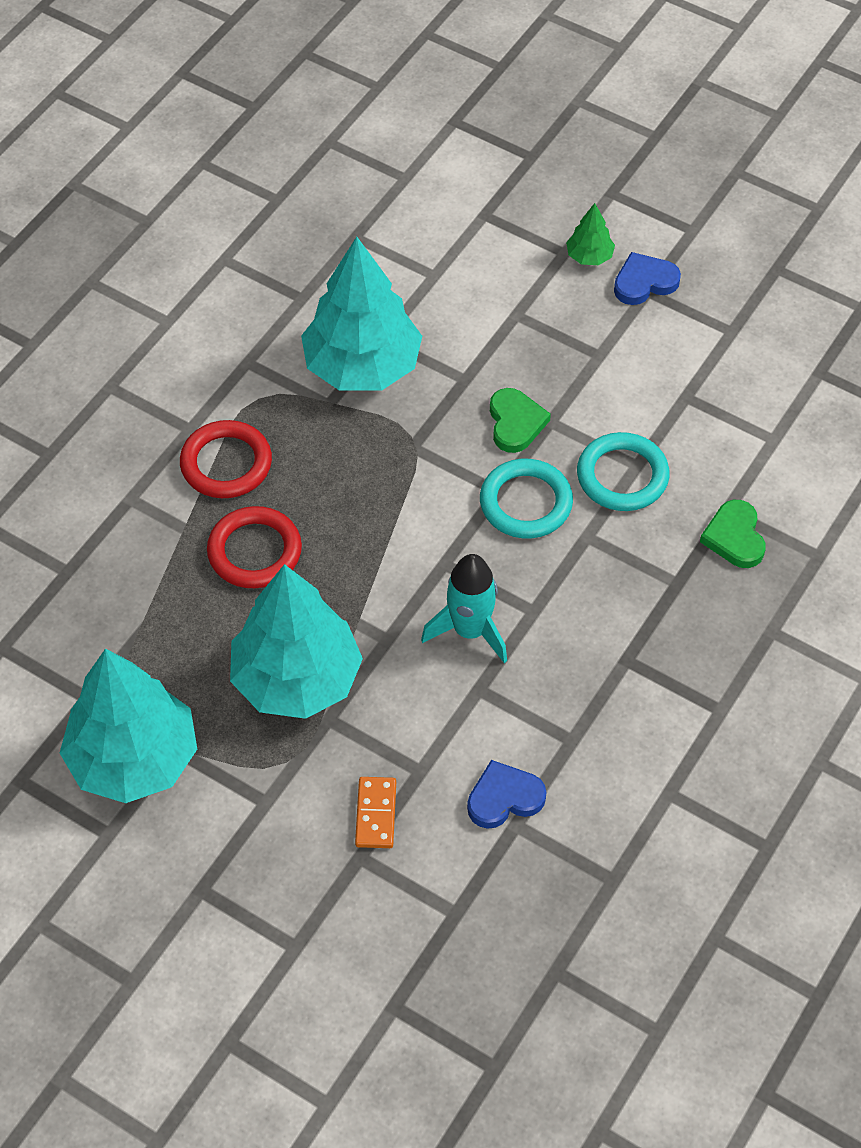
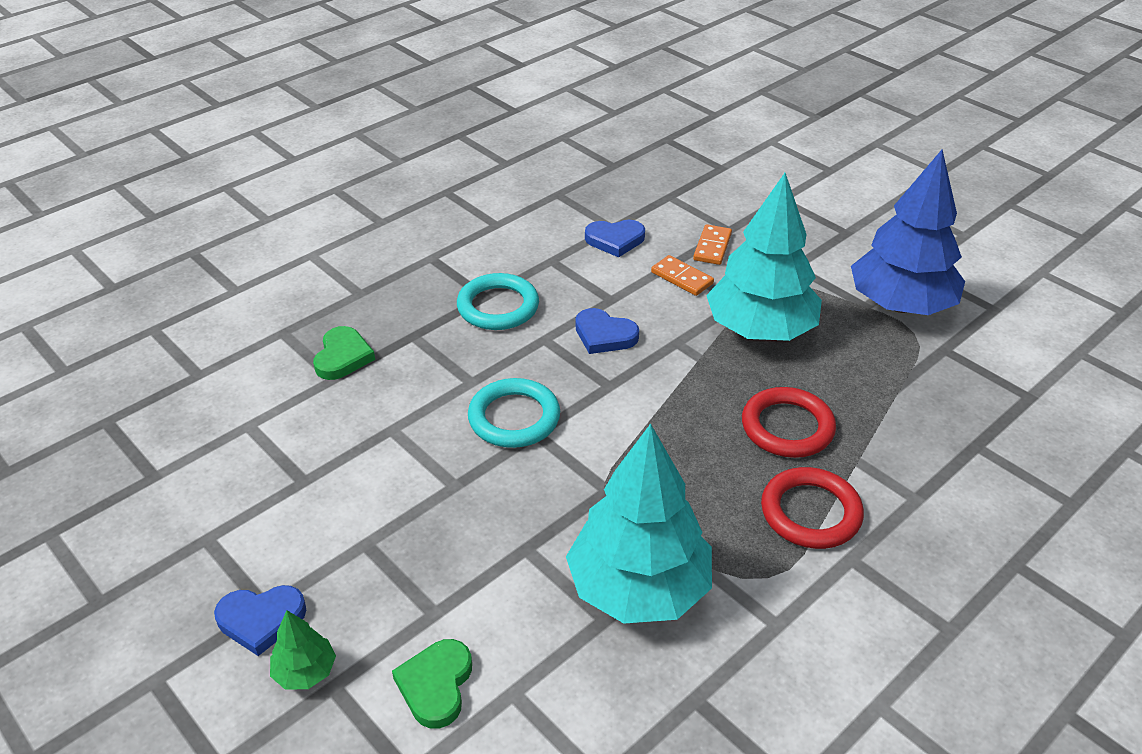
camera: 165 degrees left, 15 degrees down
(133, 759) = (900, 305): turquoise tree -> blue tree
(403, 745) = (682, 278): none -> orange domino
(469, 631) = (604, 335): turquoise rocket -> blue heart
(515, 423) = (491, 491): green heart -> green heart (436, 685)
(622, 476) = (411, 422): turquoise ring -> turquoise ring (498, 307)

